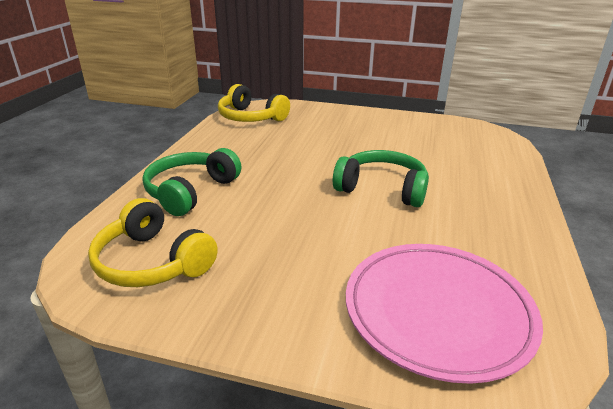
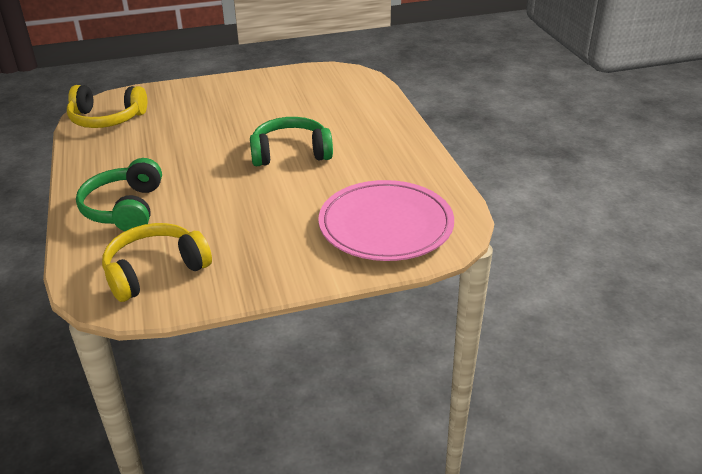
camera: 30 degrees left, 5 degrees up
(152, 262) = (155, 271): yellow headphones -> yellow headphones turned 135 degrees clockwise

